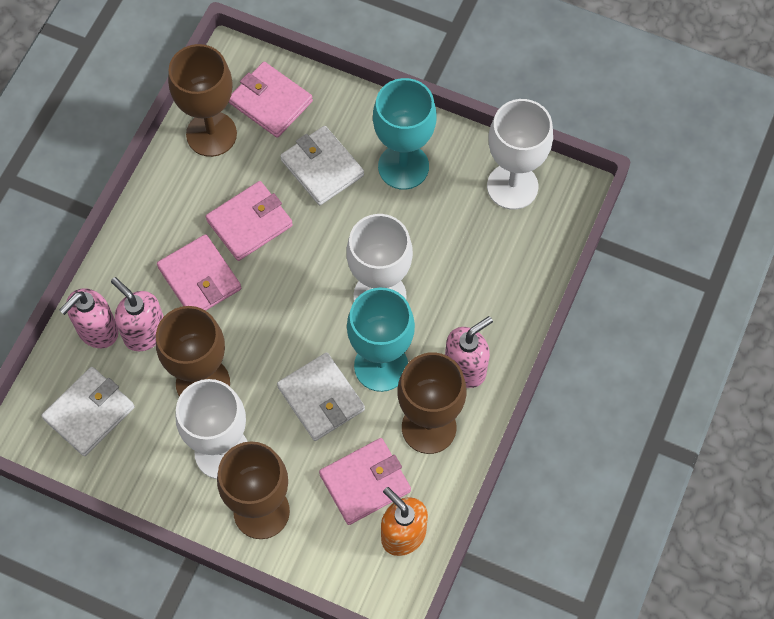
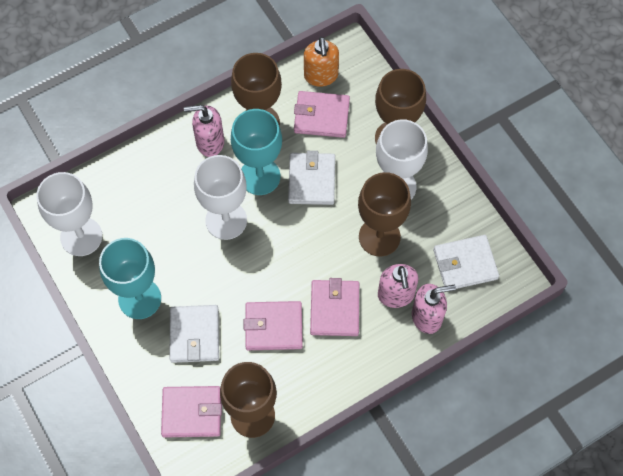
camera: 145 degrees left, 0 degrees up
(270, 102) = (192, 412): pink wallet -> pink wallet turned 75 degrees counterclockwise

